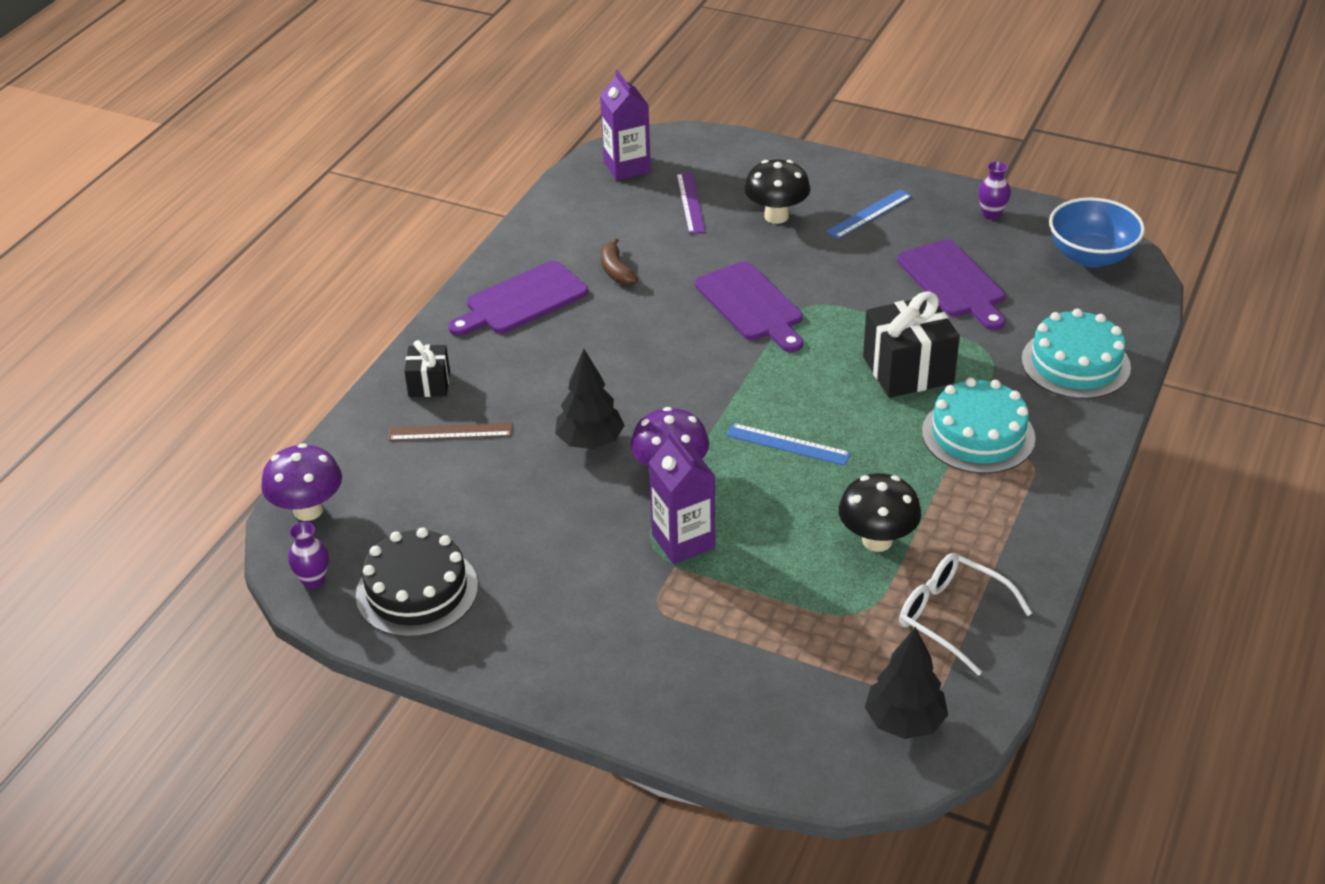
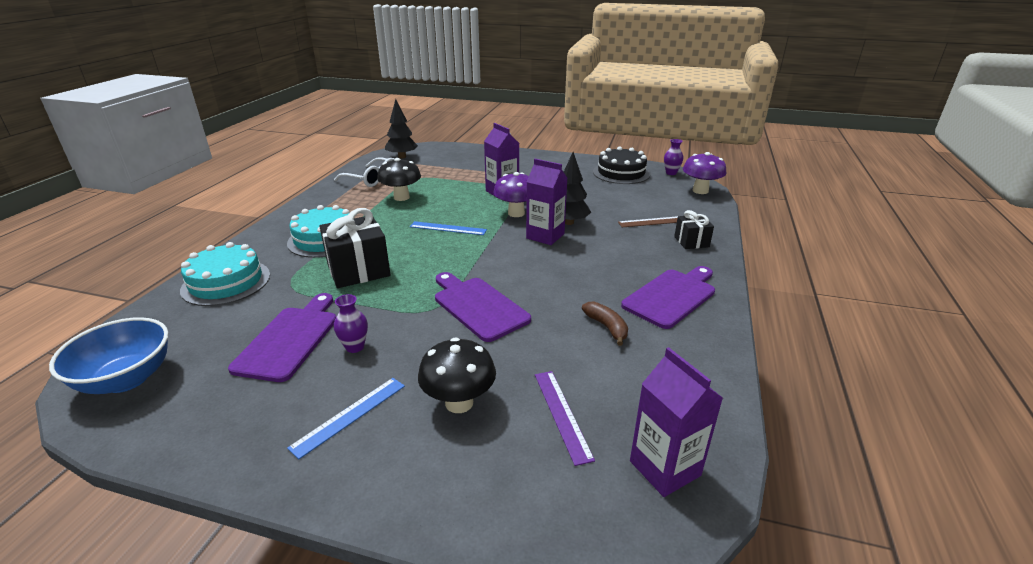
camera: 170 degrees right, 10 degrees down
(638, 413) = (545, 236): none -> purple carton
(953, 282) = (290, 339): purple cutting board -> purple cutting board turned 45 degrees clockwise
(991, 214) = (199, 428): purple vase -> purple vase (355, 347)

